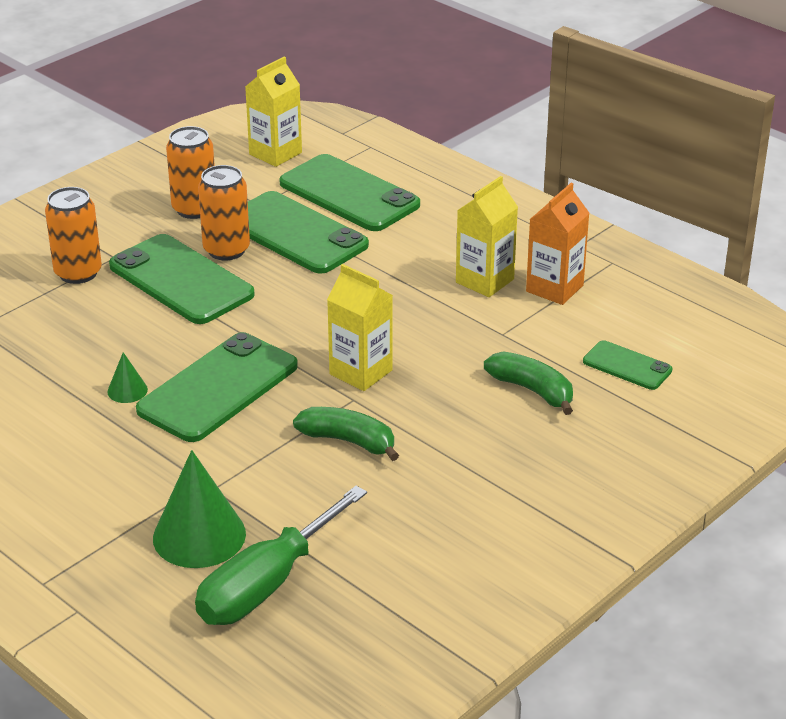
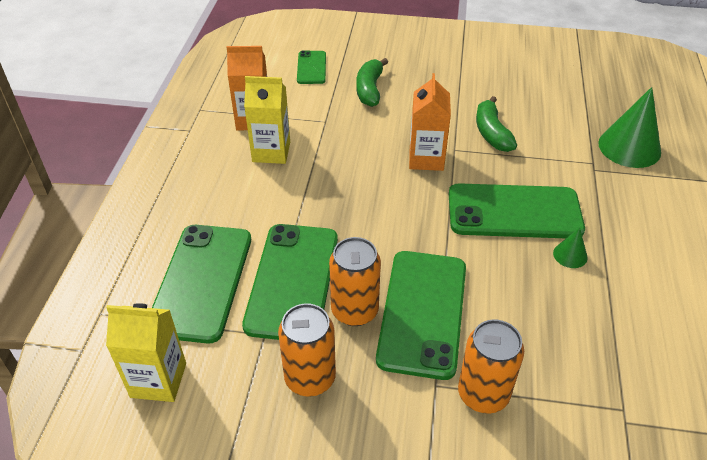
camera: 125 degrees left, 10 degrees up
(266, 584) = (623, 108): green screwdriver -> none
(361, 372) = (426, 159): yellow carton -> orange carton

